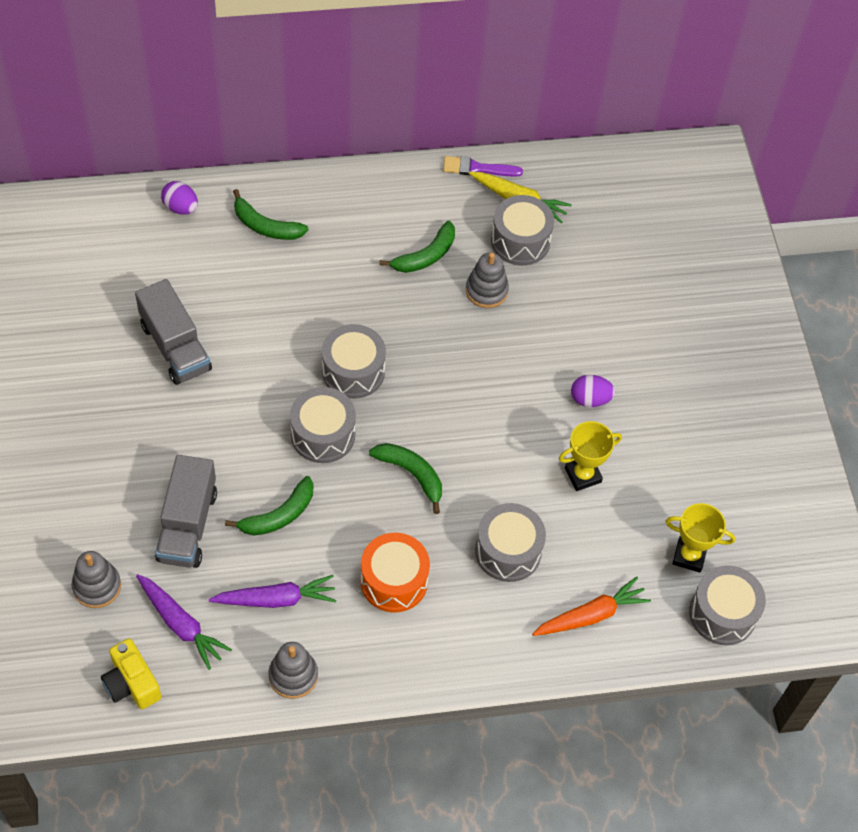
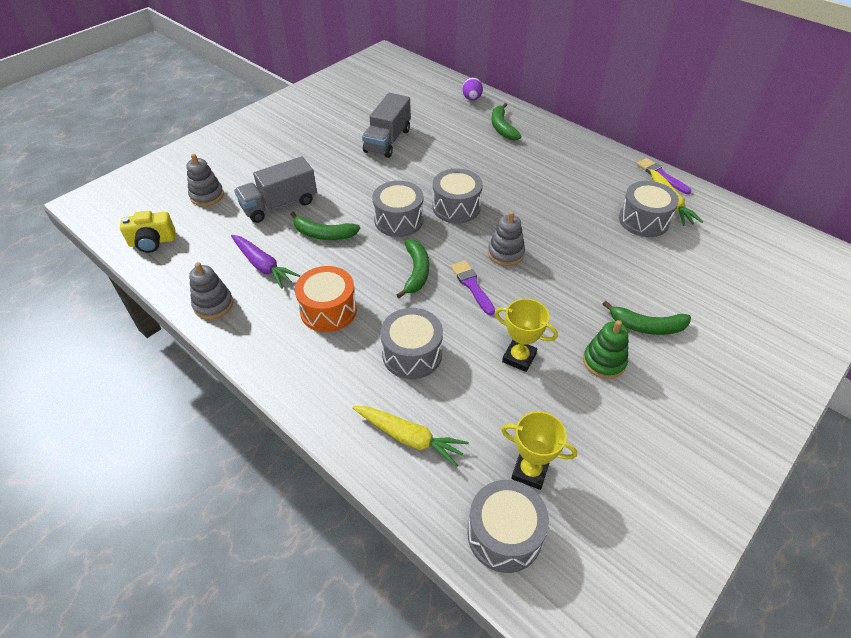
camera: 55 degrees right, 10 degrees down
(131, 683) = (152, 242): yellow camera -> yellow camera turned 120 degrees counterclockwise
(181, 624) = (209, 238): purple carrot -> none
(426, 256) = (572, 190): green banana -> green banana (647, 326)
(471, 443) = (472, 285): none -> purple brush
(486, 291) = (588, 227): grey stacking toy -> grey stacking toy (505, 253)
(590, 399) = (582, 324): purple egg -> none
(591, 615) = (409, 437): orange carrot -> yellow carrot
(640, 419) = (604, 361): none -> green stacking toy
(689, 556) = (530, 471): yellow trophy -> yellow trophy turned 45 degrees counterclockwise

